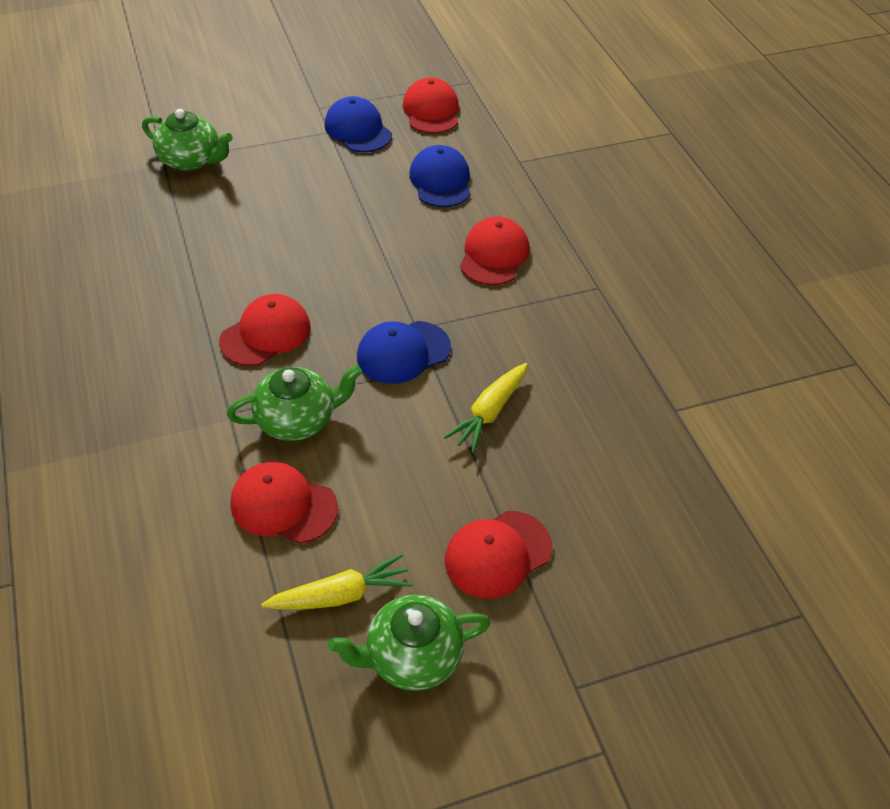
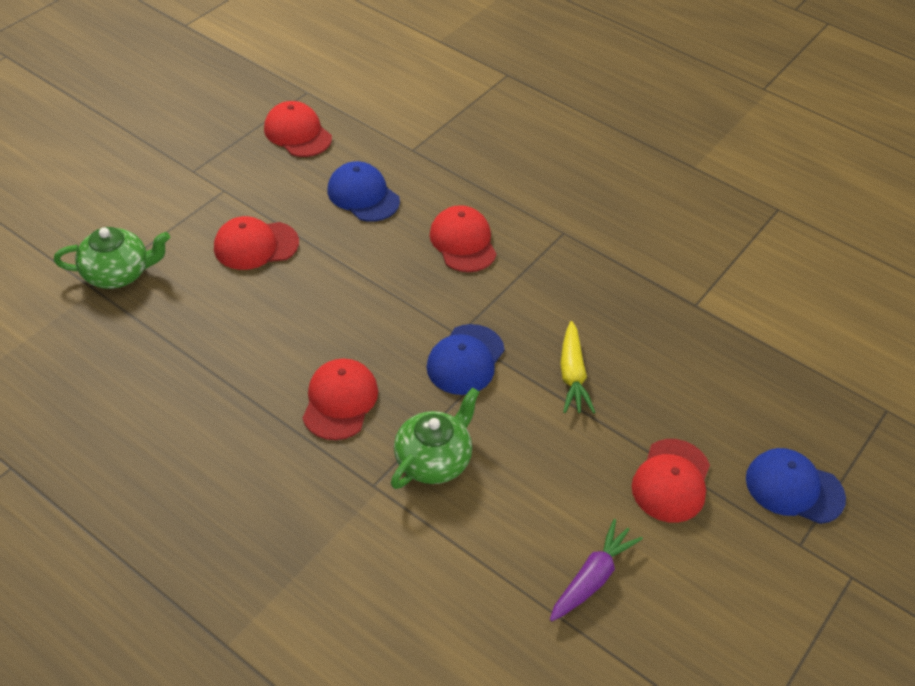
camera: 35 degrees left, 0 degrees up
(283, 505) = (487, 535): red cap -> red cap (256, 245)
(341, 595) = (592, 577): yellow carrot -> purple carrot
(358, 130) = (248, 178): blue cap -> blue cap (794, 488)
(412, 657) = (680, 591): green teapot -> none

